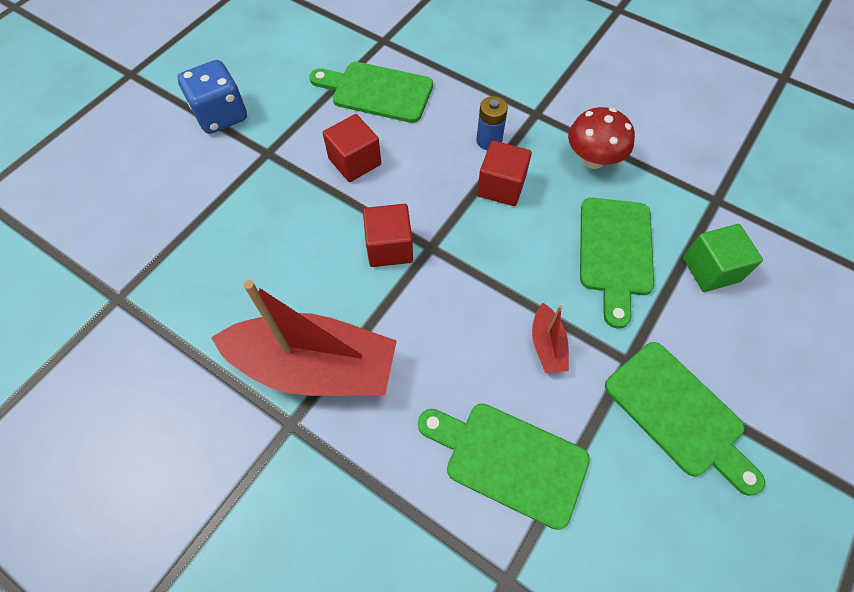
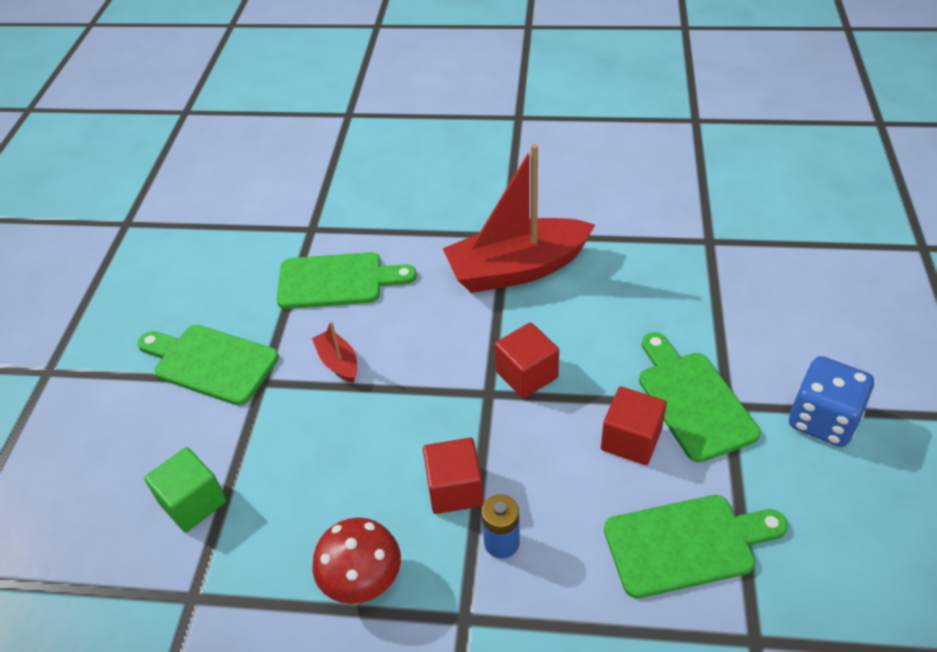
camera: 155 degrees right, 15 degrees down
(615, 252) = (300, 474): green cutting board -> green cutting board (692, 400)

